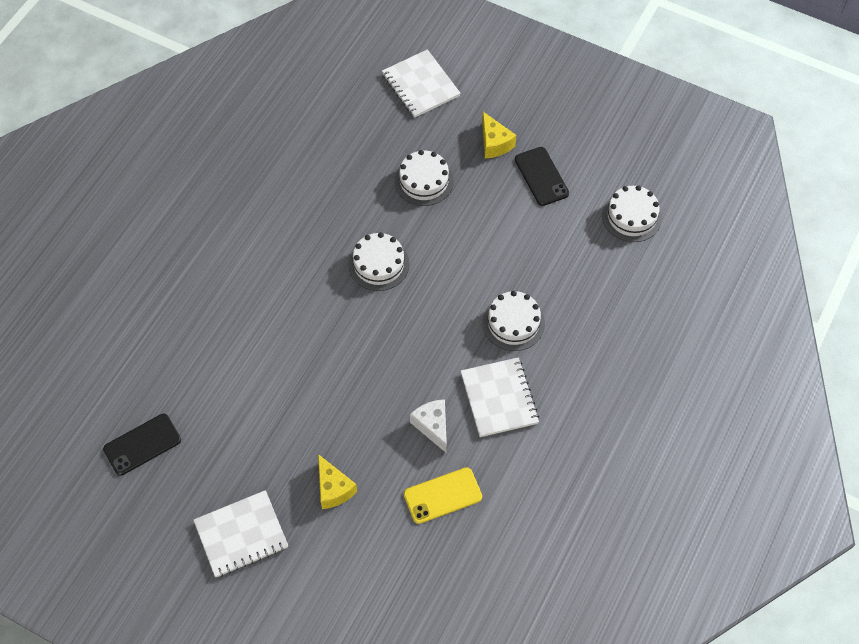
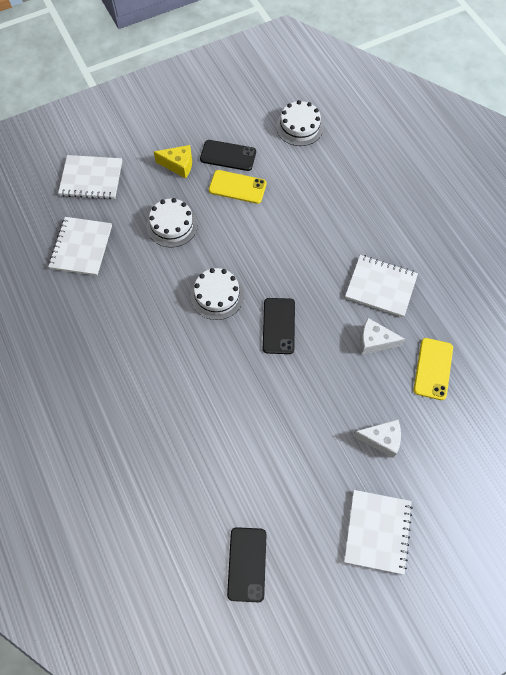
camera: 55 degrees left, 5 degrees up
(333, 489) = (381, 439): yellow cheese -> white cheese
(343, 126) = (81, 247): none -> white notebook
(386, 334) = (278, 326): none -> black phone
(511, 207) = (237, 187): none -> yellow phone
(513, 323) = (328, 242): white cake -> none

